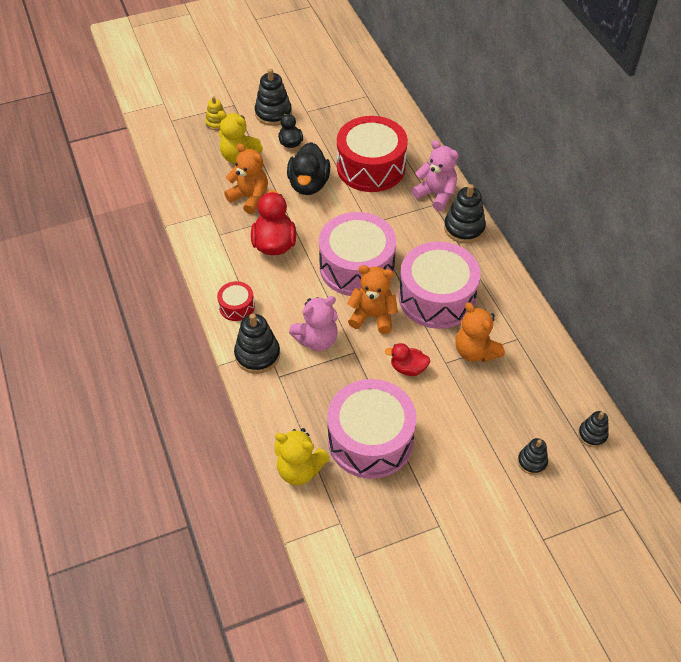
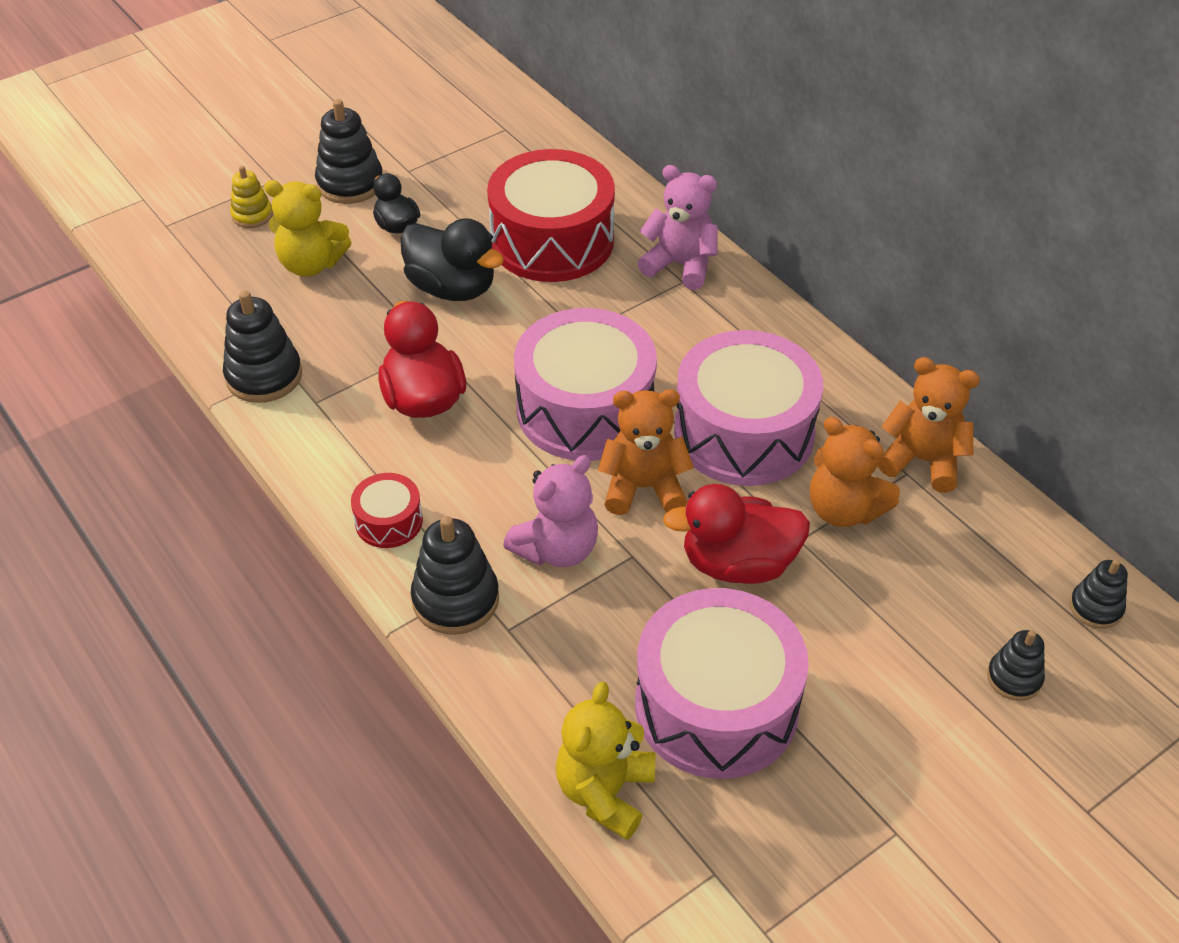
camera: 15 degrees left, 5 degrees down
(250, 198) = (352, 329): orange teddy bear -> orange teddy bear (922, 460)
(299, 470) = (605, 792): yellow teddy bear -> yellow teddy bear turned 105 degrees clockwise
(308, 184) = (452, 288): black duck -> black duck turned 45 degrees counterclockwise
(408, 368) = (738, 564): red duck -> red duck, size x1.70
(464, 228) = (747, 310): black stacking toy -> black stacking toy (264, 376)

